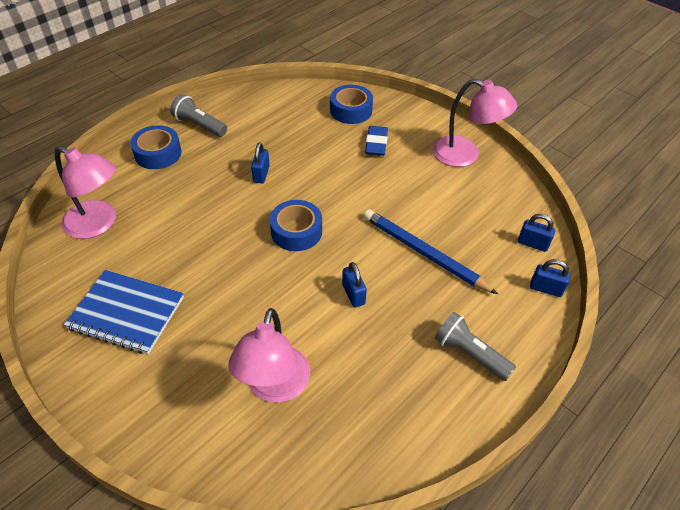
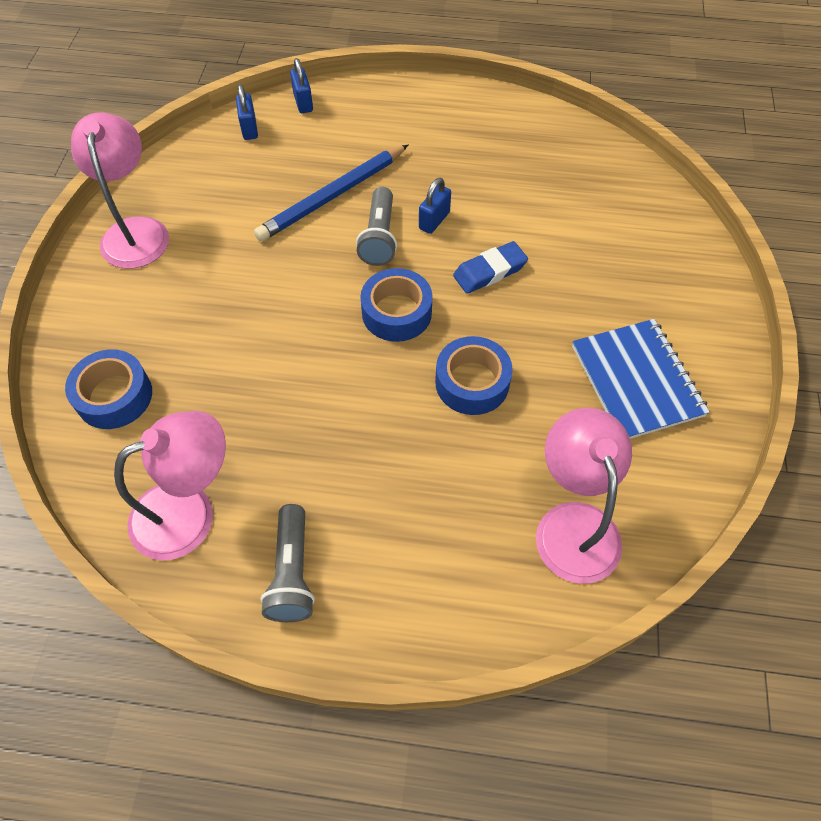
camera: 125 degrees left, 10 degrees up
(158, 153) = (398, 575): blue tape -> blue tape (472, 382)
(261, 174) = (334, 410): blue padlock -> none
(275, 387) = (578, 218): pink lamp -> pink lamp (189, 512)
(376, 144) = (175, 326): blue eraser -> blue eraser (489, 271)
(424, 253) = (332, 196): blue pencil -> blue pencil turned 45 degrees clockwise
(469, 353) = (421, 121): grey flashlight -> grey flashlight (379, 237)

